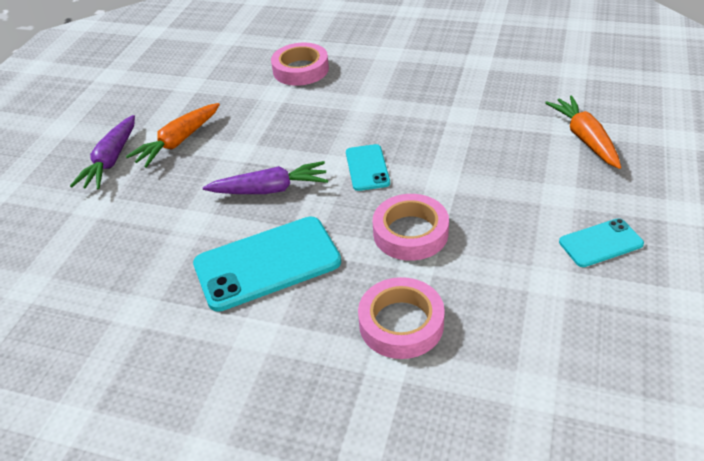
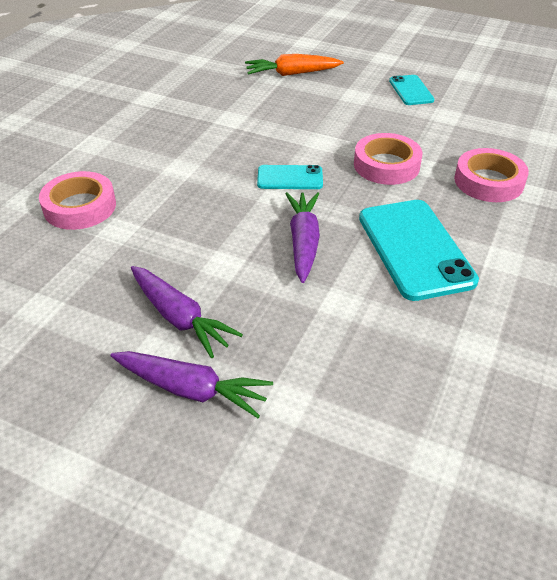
camera: 85 degrees left, 0 degrees up
(178, 142) = (179, 317): orange carrot -> purple carrot

